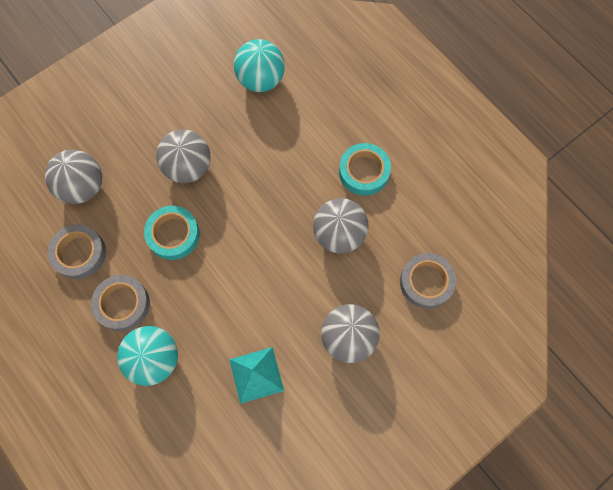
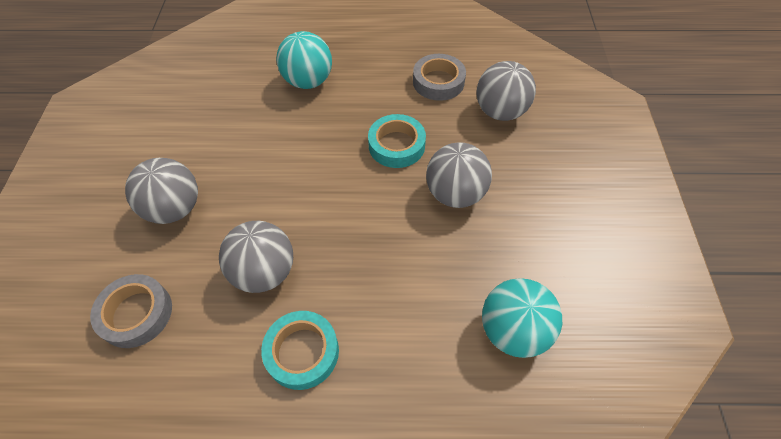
camera: 130 degrees right, 15 degrees down
(122, 304) = (369, 85): grey tape -> none
(256, 375) = (226, 130): turquoise pyramid -> none

